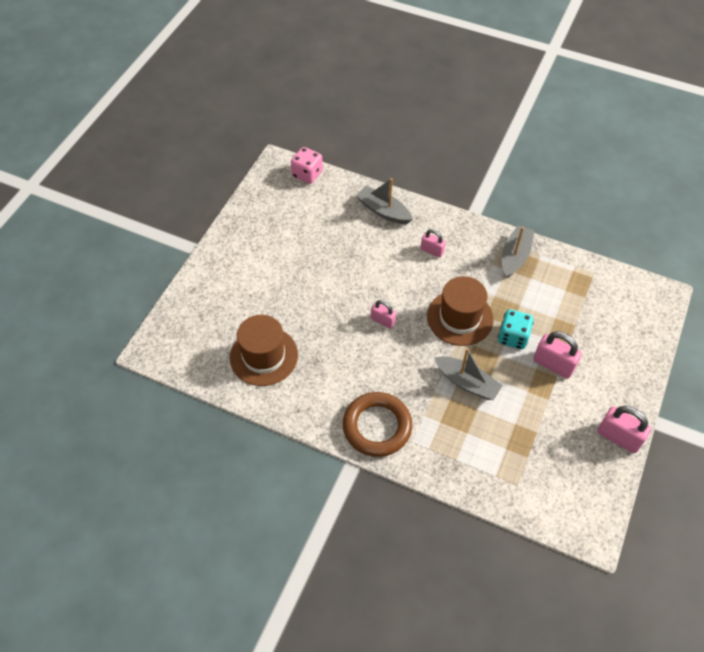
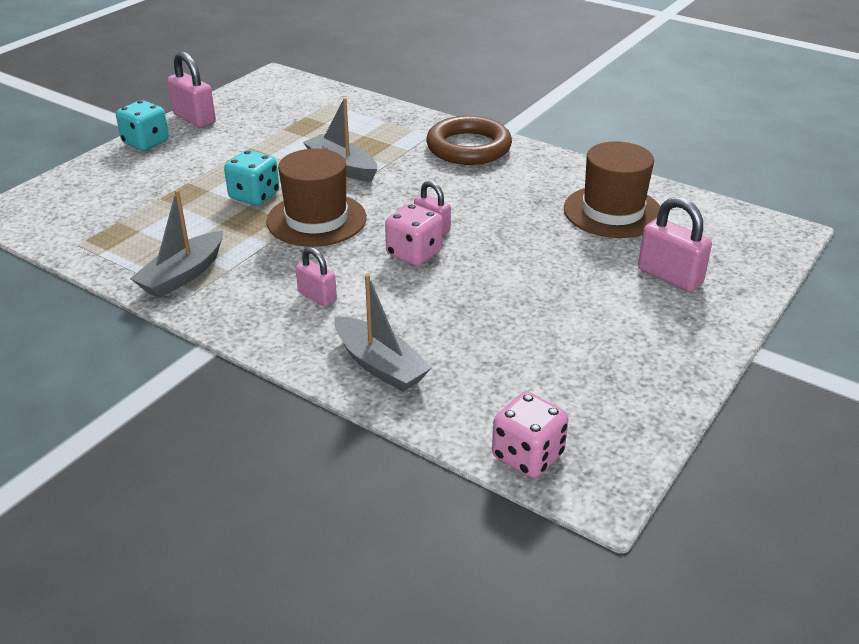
camera: 170 degrees left, 20 degrees down
(388, 294) = (414, 254): none -> pink dice
(553, 364) = (220, 170): pink padlock -> pink padlock (669, 276)
(632, 393) = (146, 142): none -> turquoise dice

